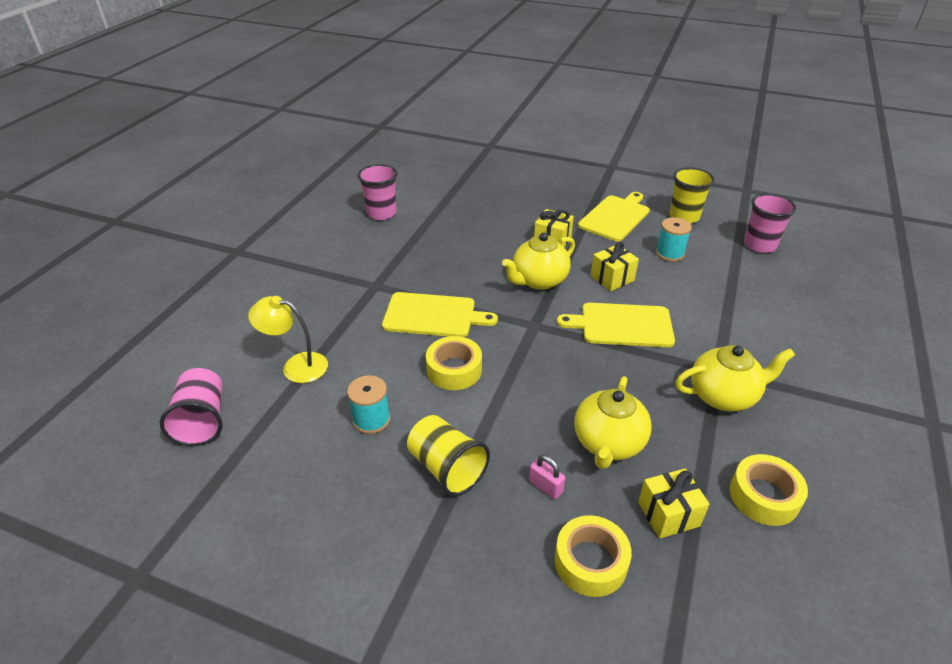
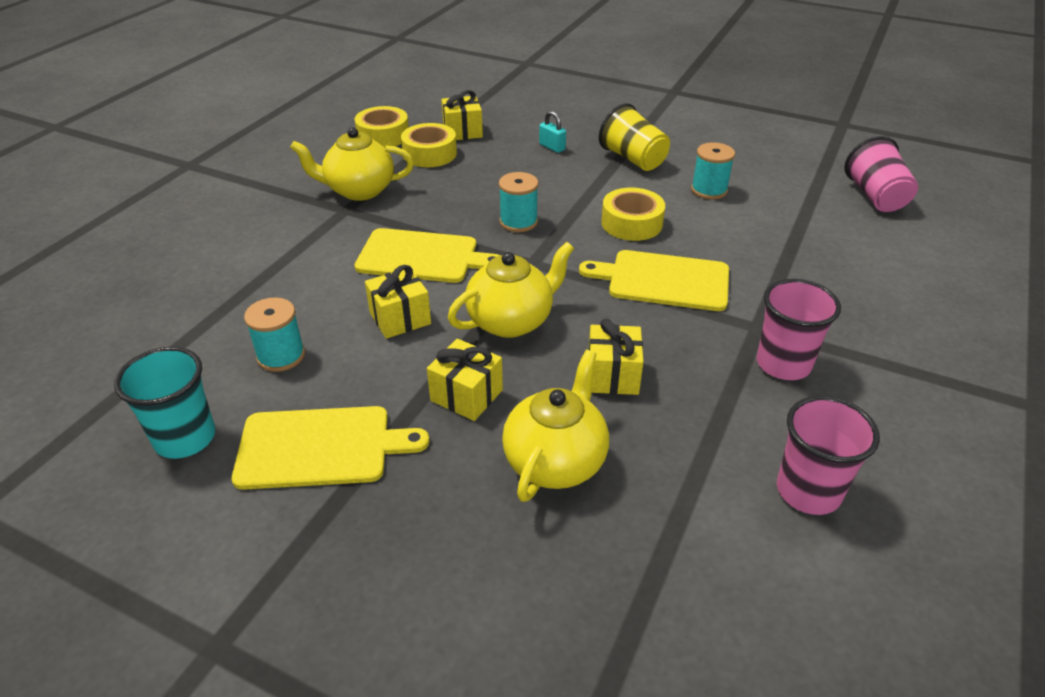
camera: 175 degrees left, 0 degrees up
(296, 366) = (812, 235): yellow lamp -> none
(471, 254) = (613, 375): none -> yellow gift
(545, 487) = (552, 147): pink padlock -> turquoise padlock
(555, 365) = (518, 222): none -> turquoise spool
(590, 562) = (529, 117): yellow tape -> yellow tape (430, 154)
(608, 443) = (490, 166): yellow teapot -> yellow teapot (556, 461)
(615, 217) = (320, 447): yellow cutting board -> yellow cutting board turned 135 degrees counterclockwise
(684, 217) = (185, 438): yellow cup -> turquoise cup
(759, 245) = (117, 363): pink cup -> pink cup (783, 364)

